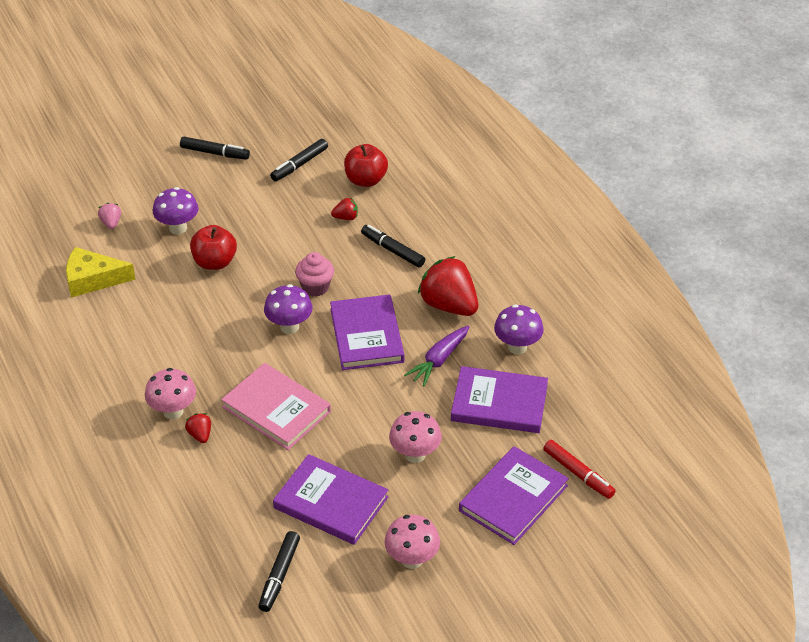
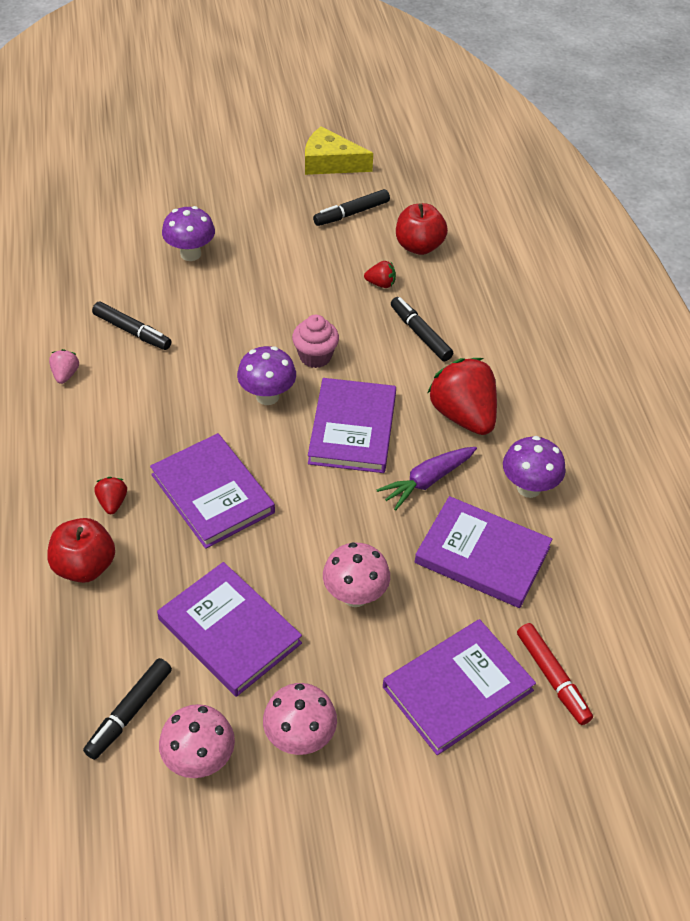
camera: 15 degrees right, 5 degrees up
(92, 279) = (75, 290): yellow cheese -> yellow cheese (330, 163)
(111, 223) = (122, 232): pink strawberry -> pink strawberry (65, 374)
(173, 411) = (94, 466): pink mushroom -> pink mushroom (199, 760)
(215, 153) = (264, 181): black marker -> black marker (132, 331)
(215, 262) = (214, 301): red apple -> red apple (85, 566)
(276, 409) = (212, 493): pink book -> purple book

